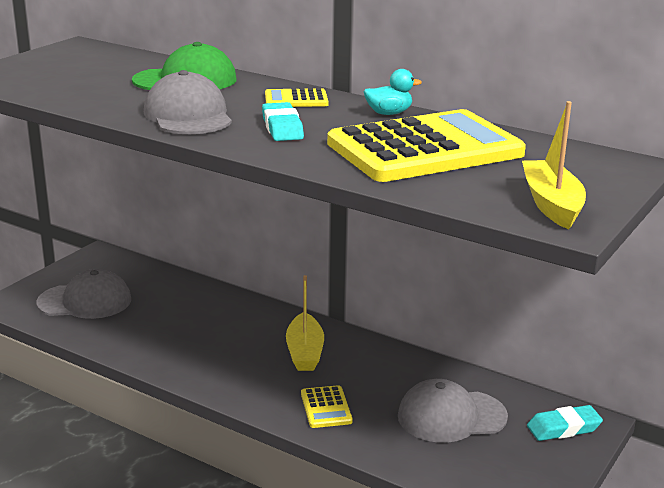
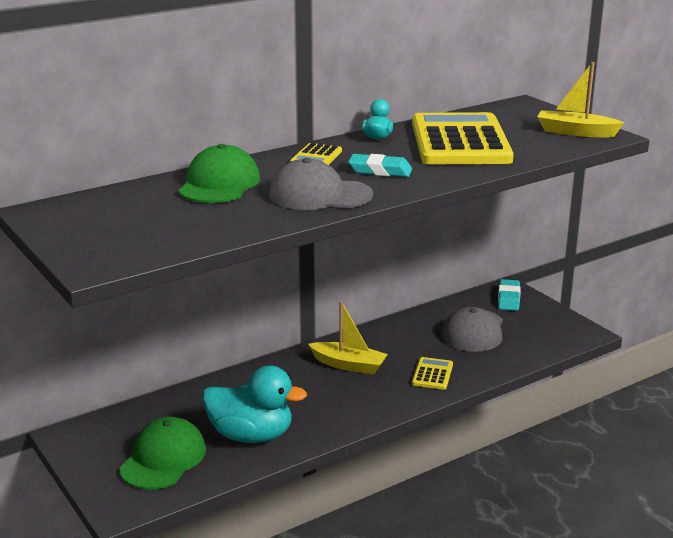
camera: 65 degrees left, 0 degrees up
(85, 301) = (163, 459): grey cap -> green cap
(141, 331) = (251, 435): none -> turquoise duck
(326, 407) = (432, 374): yellow calculator -> yellow calculator turned 90 degrees counterclockwise

